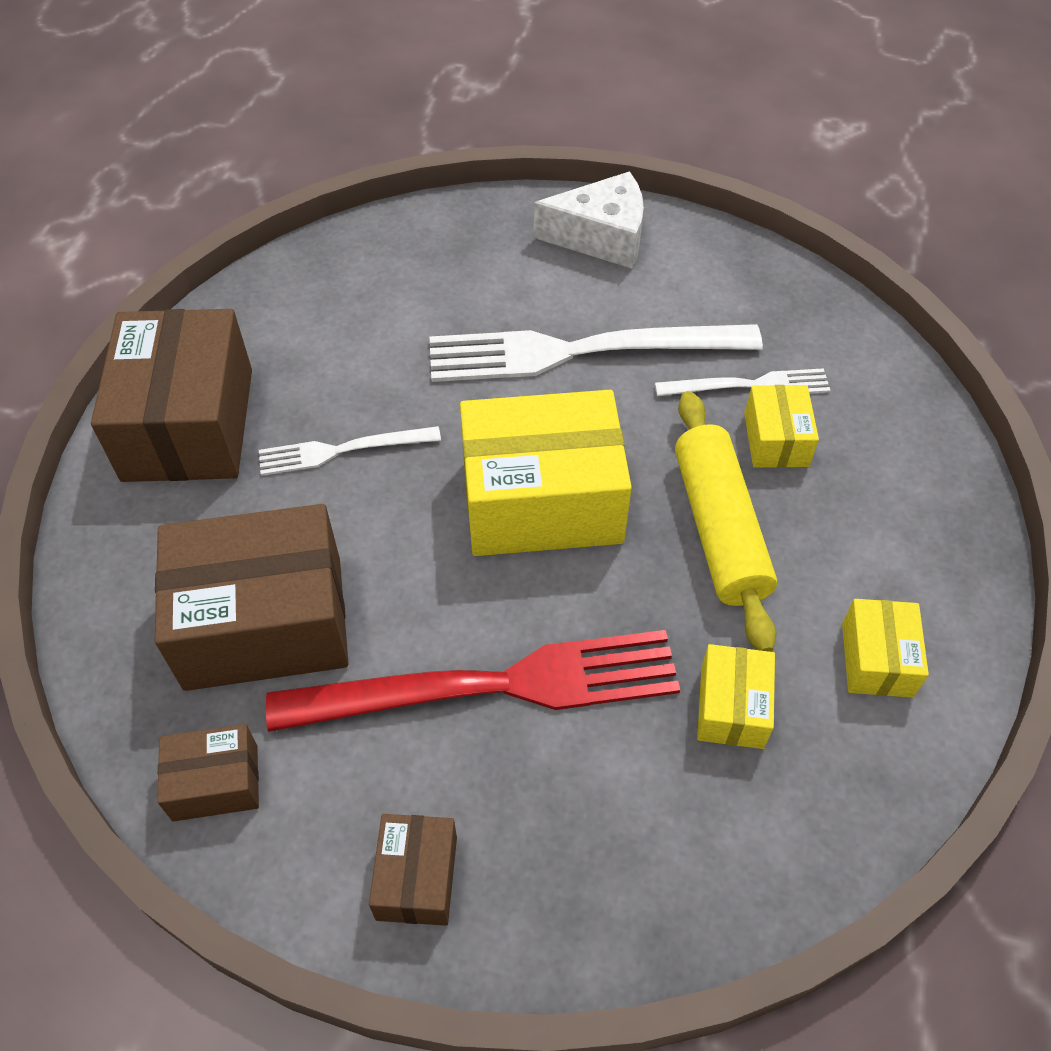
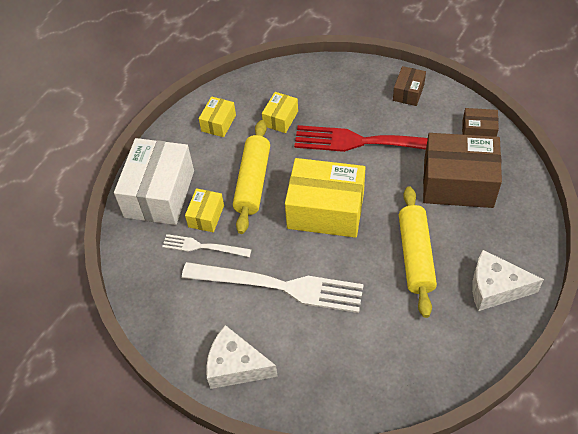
camera: 160 degrees left, 0 degrees up
(188, 424) = (495, 288): brown box -> white cheese
(342, 450) = (415, 256): white fork -> yellow rolling pin
(896, 463) = (159, 194): none -> white box

